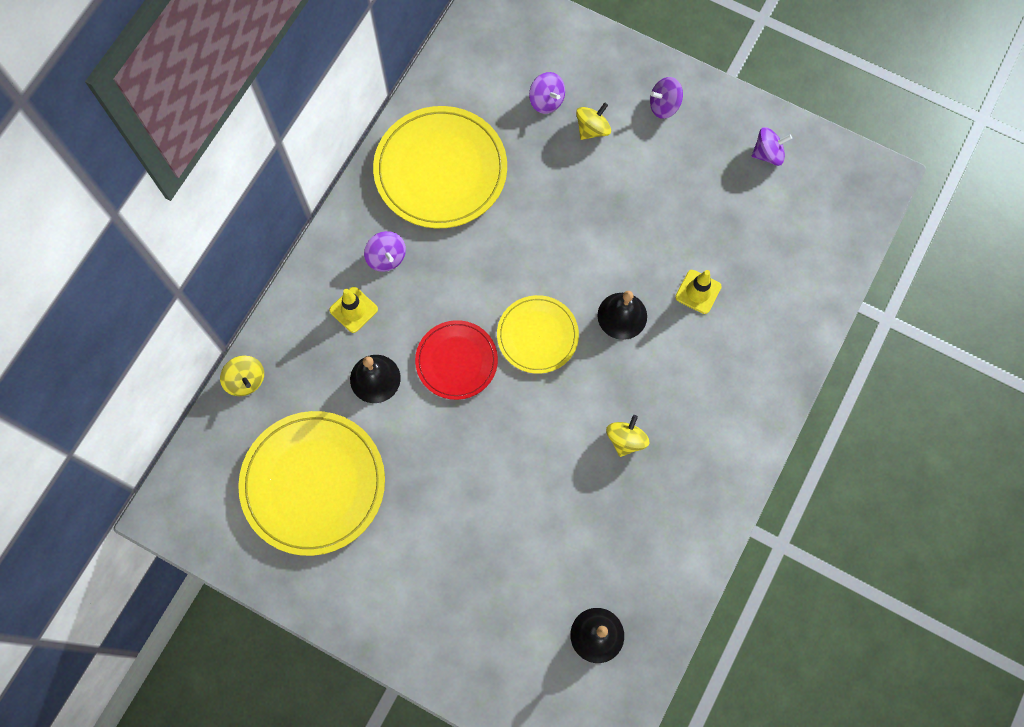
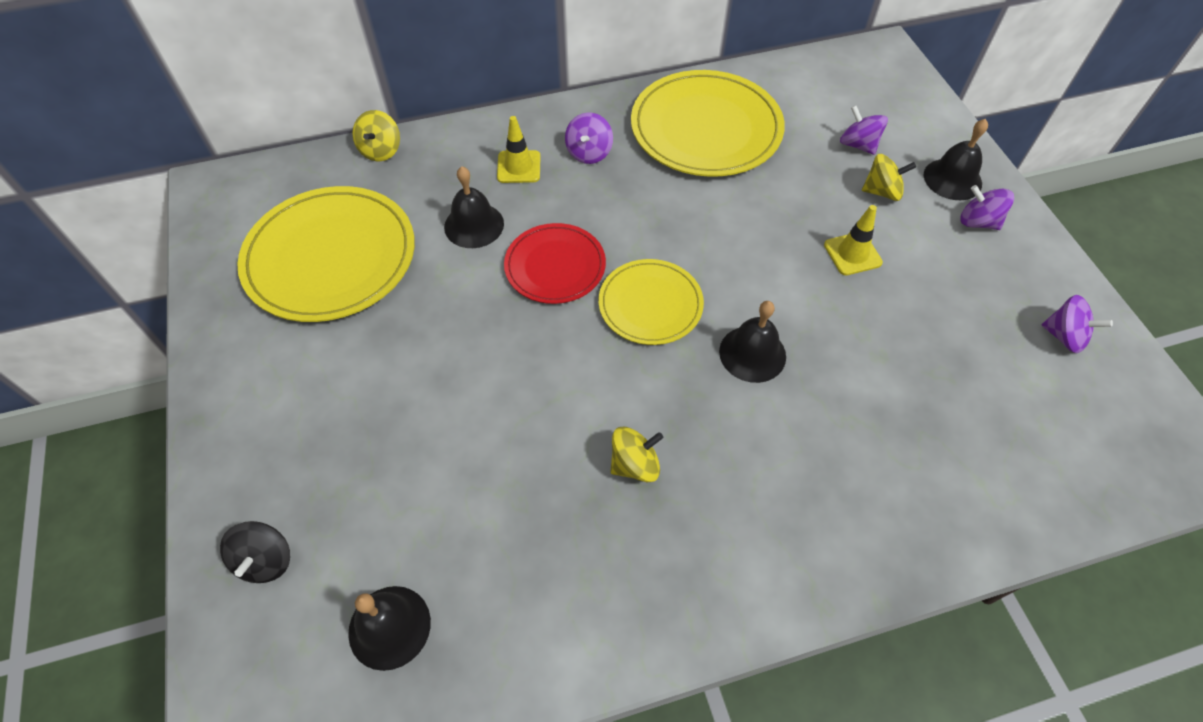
camera: 45 degrees right, 15 degrees down
(500, 670) = (265, 560): none -> black spinning top
(546, 101) = (858, 145): purple spinning top -> purple spinning top turned 135 degrees clockwise
(624, 82) = (952, 179): none -> black bell
(698, 292) = (858, 396): yellow traffic cone -> yellow traffic cone (852, 254)

